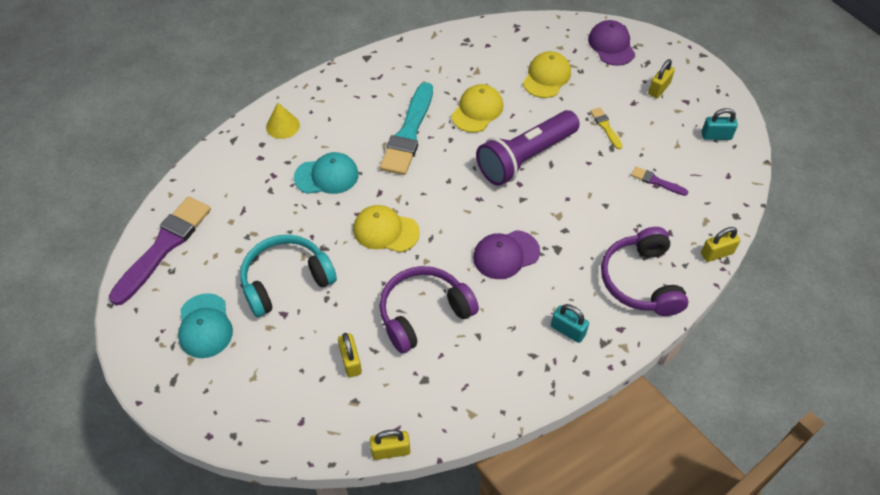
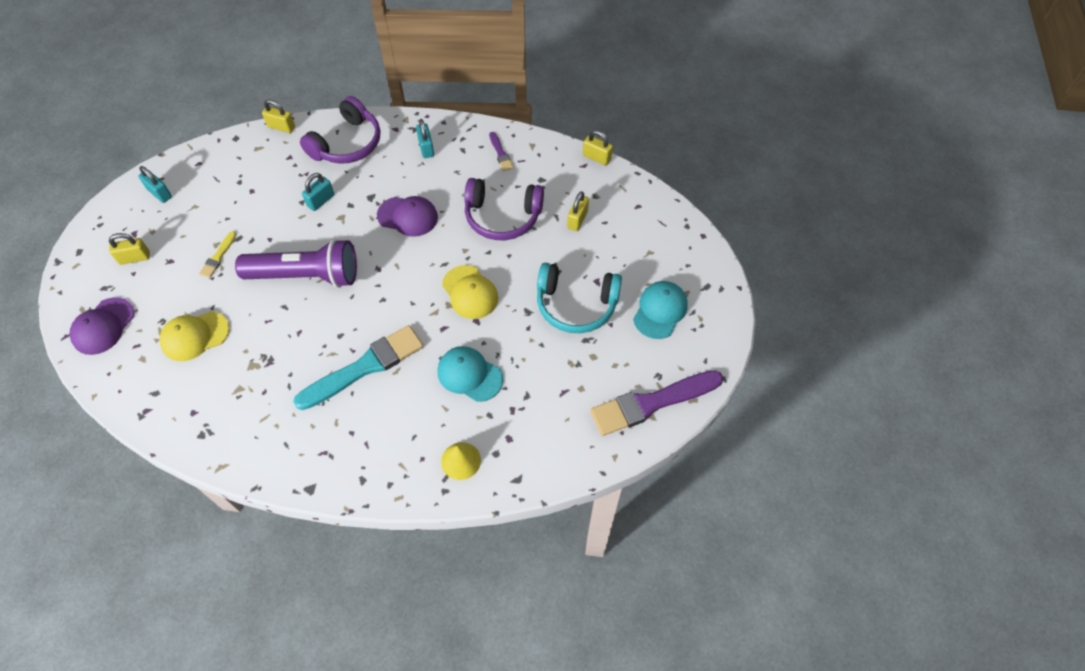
camera: 140 degrees left, 5 degrees up
(477, 110) = (288, 346): yellow cap -> none
(592, 216) = (321, 201): none -> turquoise padlock
(656, 181) = (247, 192): purple brush -> purple brush (500, 153)

